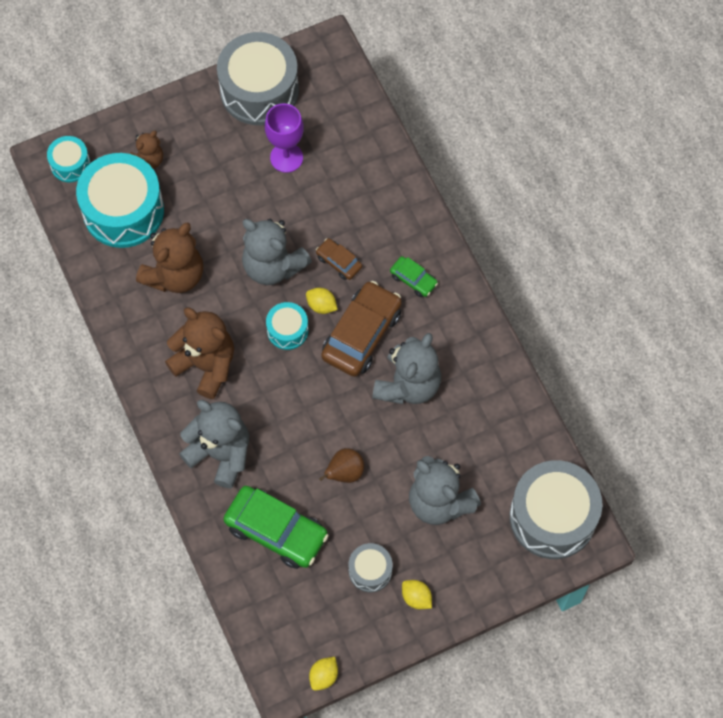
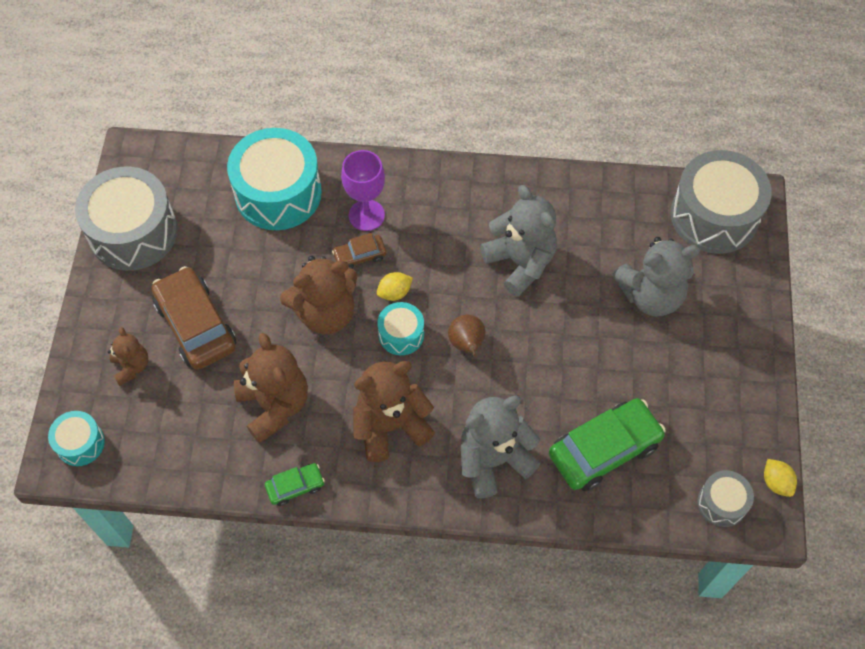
camera: 60 degrees left, 5 degrees down
(123, 211) = (170, 418): turquoise drum -> turquoise drum (278, 193)
(273, 266) = (325, 313): grey teddy bear -> brown teddy bear
(286, 157) = (221, 245): purple goblet -> purple goblet (366, 215)
(344, 473) = (577, 359): brown pear -> brown pear (467, 344)
(361, 334) = (446, 274): brown car -> brown car (196, 325)
(370, 571) = (689, 387): grey drum -> grey drum (722, 503)
(413, 279) = (418, 205): green car -> green car (295, 486)
(416, 598) = (736, 362): yellow lemon -> none

